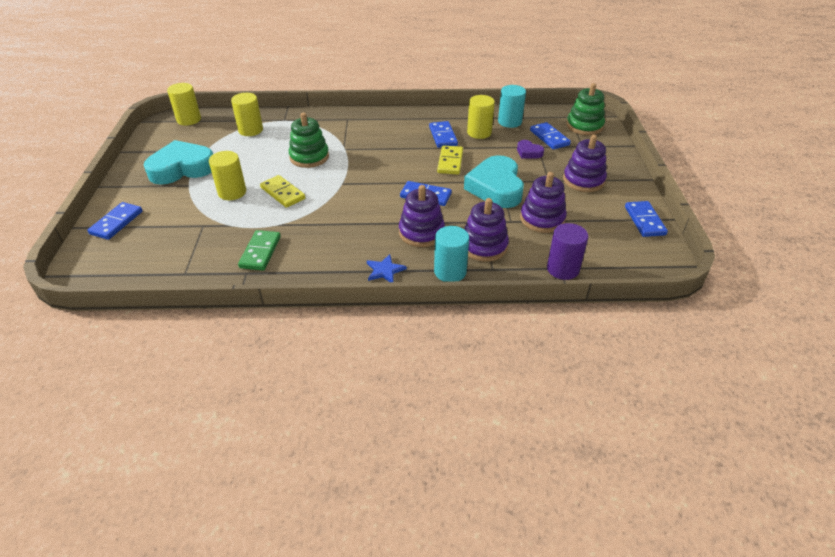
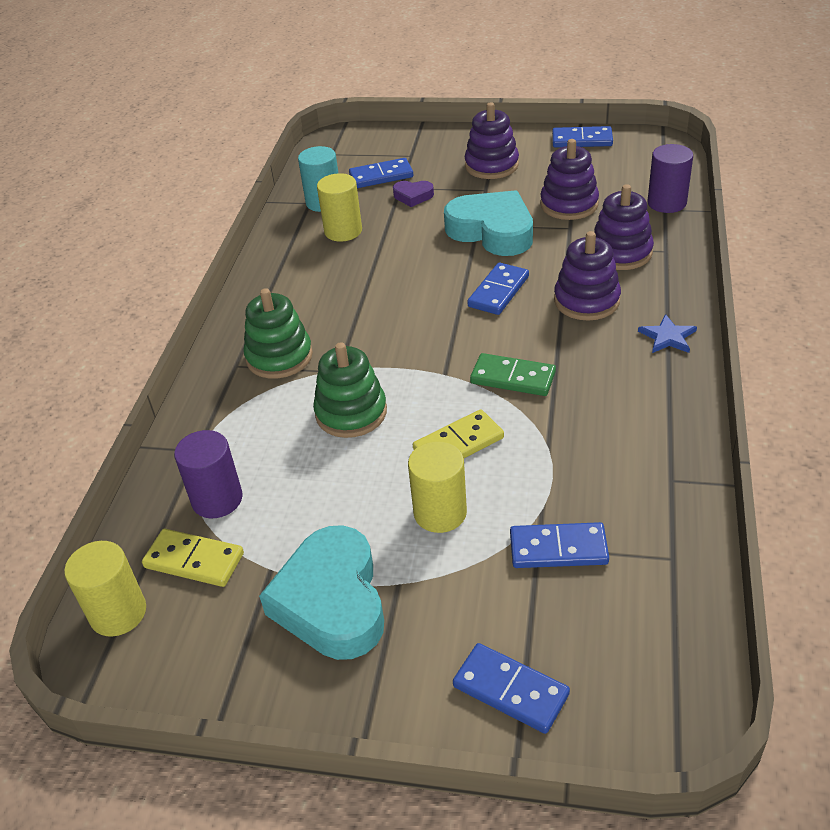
camera: 75 degrees left, 0 degrees up
(250, 130) = (217, 499): yellow cylinder -> purple cylinder
(260, 252) = (620, 465): green domino -> green domino (513, 378)
(443, 136) = (340, 265): blue domino -> blue domino (558, 549)
(450, 162) = (415, 263): yellow domino -> yellow domino (194, 561)
(450, 271) = (671, 283): turquoise cylinder -> none
(496, 187) = (492, 231): turquoise heart -> turquoise heart turned 150 degrees counterclockwise
(528, 152) = (413, 196): purple heart -> purple heart turned 45 degrees clockwise
(584, 126) = (362, 147): green stacking toy -> green stacking toy (279, 357)

